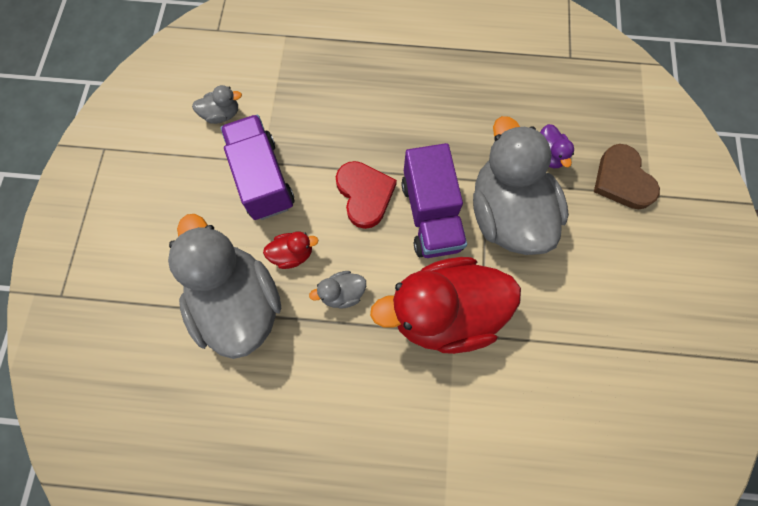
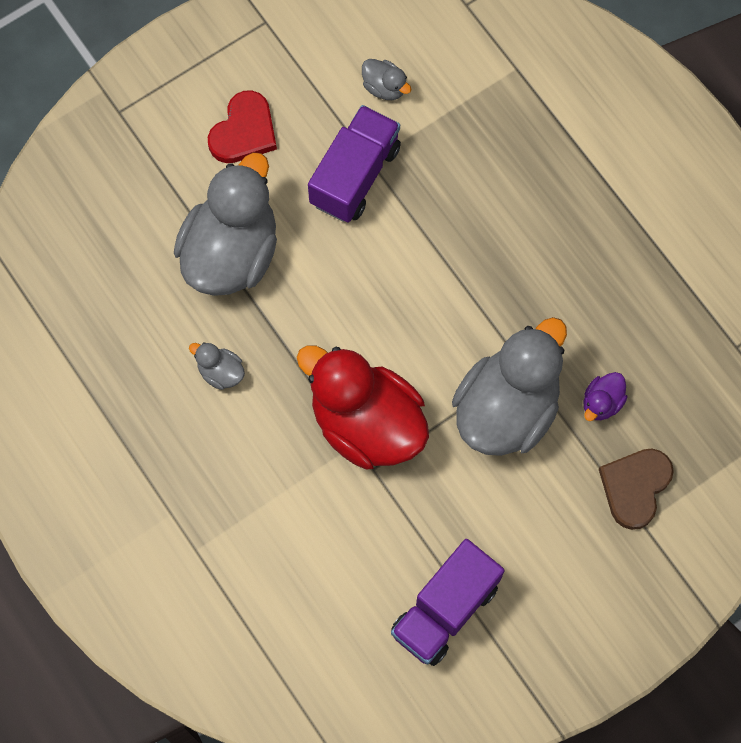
camera: 50 degrees right, 0 degrees up
(292, 254) = (309, 259): red duck -> none
(342, 293) = (311, 327): grey duck -> grey duck (220, 372)
(365, 195) = (416, 273): red heart -> red heart (244, 131)
(431, 215) = (447, 344): purple truck -> purple truck (445, 610)

